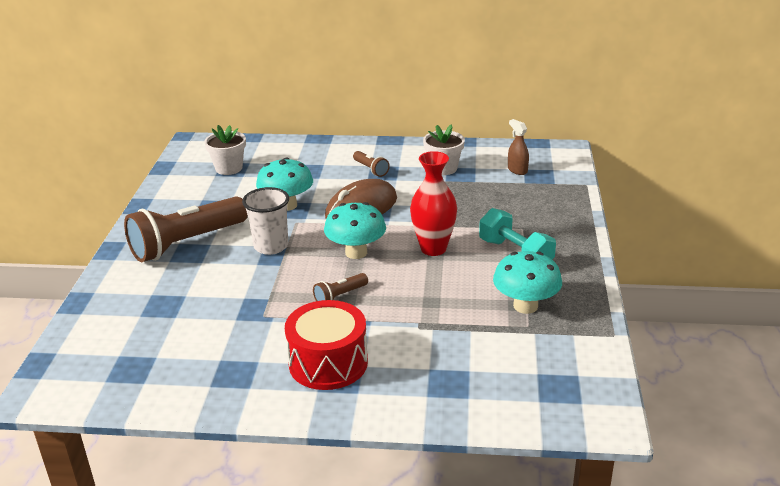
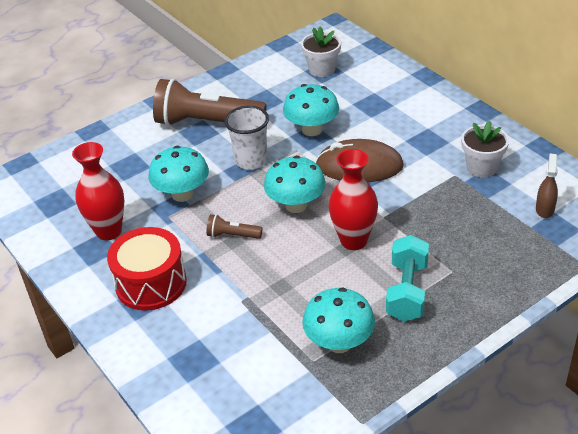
camera: 50 degrees right, 10 degrees up
(226, 355) = (109, 231): none -> red vase
(250, 296) = (182, 194): none -> turquoise mushroom
(371, 169) = (421, 132): brown flashlight -> none

